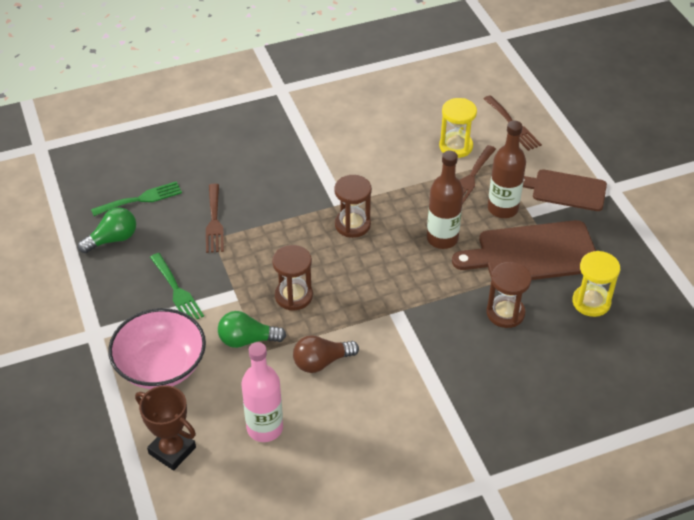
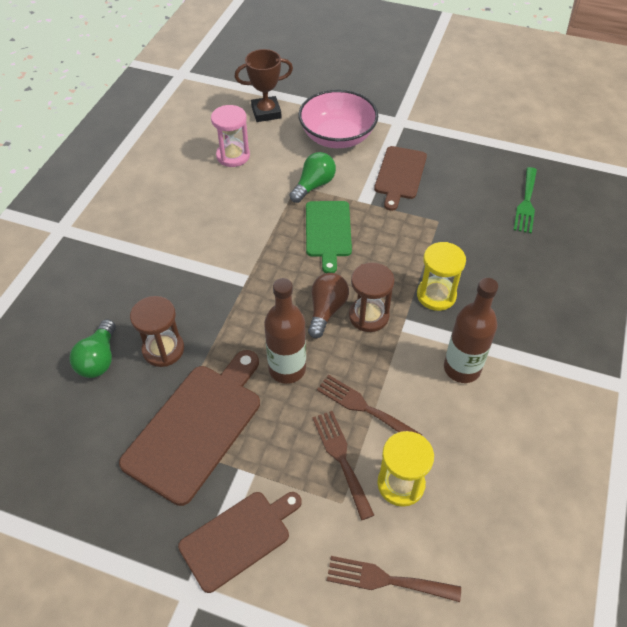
camera: 130 degrees right, 5 degrees up
(113, 239) = (490, 168): green light bulb -> green light bulb (99, 359)
(177, 291) = (400, 175): green fork -> brown cutting board
(214, 222) = (458, 231): brown fork -> brown fork (363, 407)
(265, 428) = (233, 156): pink bottle -> pink hourglass
(293, 296) = (328, 231): brown hourglass -> green cutting board
(321, 362) = (251, 210): brown light bulb -> brown light bulb (326, 310)
(502, 208) = (273, 451): brown bottle -> brown bottle (462, 368)
(591, 302) = (99, 424): yellow hourglass -> yellow hourglass (436, 295)

